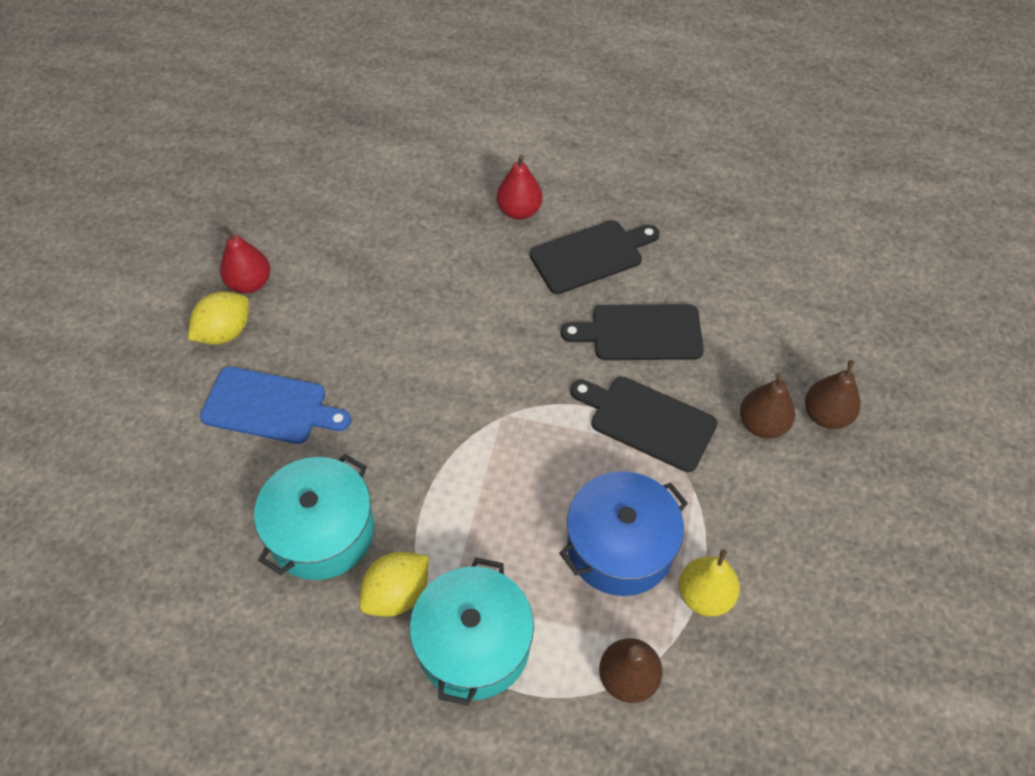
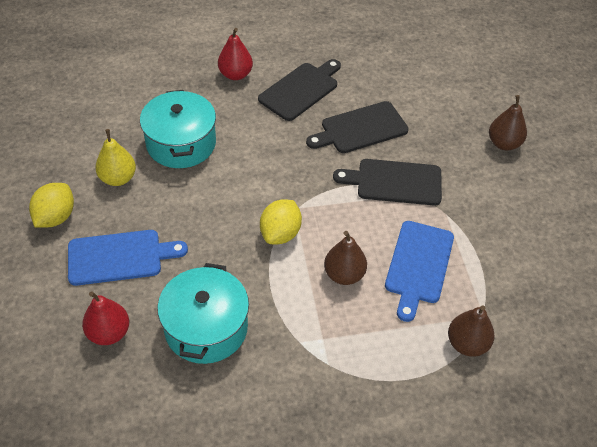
camera: 25 degrees left, 5 degrees down
(250, 283) = (57, 178): red pear -> red pear (109, 333)
(397, 594) = (284, 349): yellow lemon -> yellow lemon (280, 233)
(474, 644) = (355, 361): turquoise pot -> turquoise pot (181, 143)
(620, 546) = (418, 265): blue pot -> blue cutting board
(704, 595) = (488, 276): yellow pear -> yellow pear (118, 178)
(762, 424) = (468, 161): brown pear -> brown pear (344, 274)

